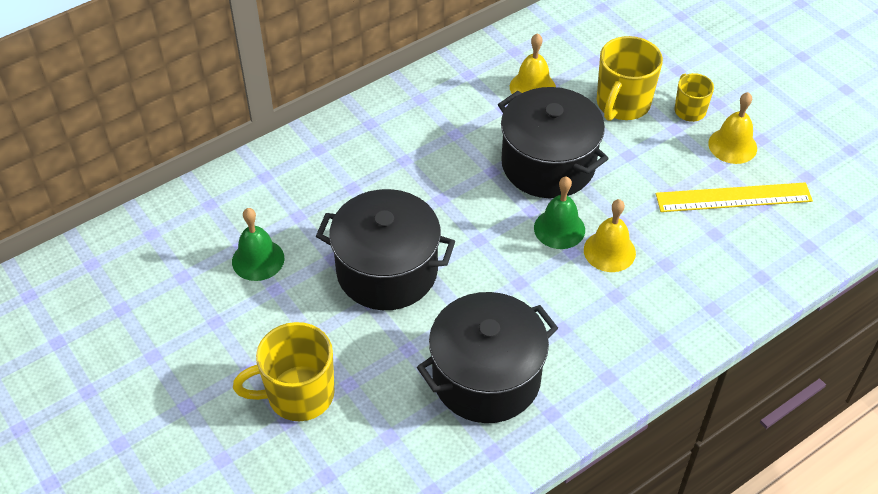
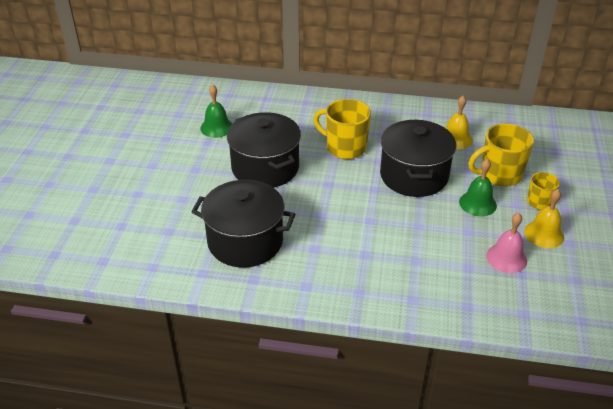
camera: 45 degrees right, 10 degrees down
(298, 395) = (156, 188): yellow mug -> yellow mug (345, 147)
(559, 228) = (378, 206): green bell -> green bell (477, 203)
(609, 251) = (391, 233): yellow bell -> none
(733, 197) = (506, 258): yellow ruler -> pink bell

